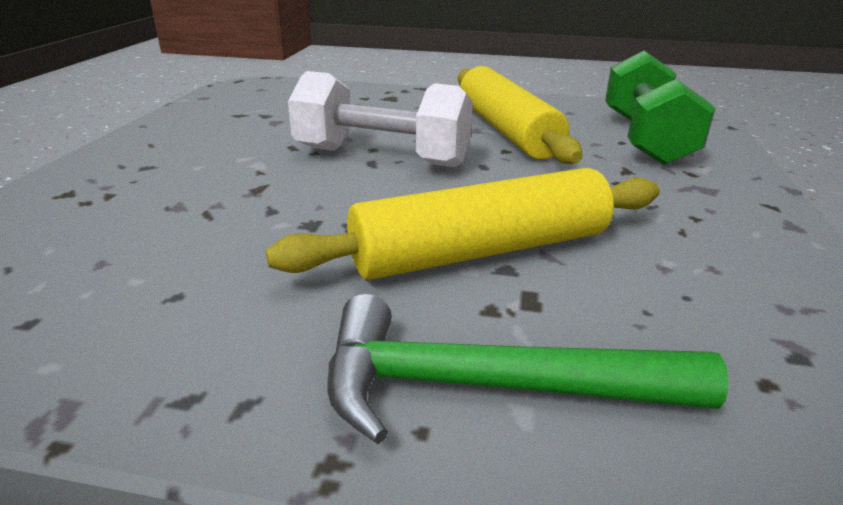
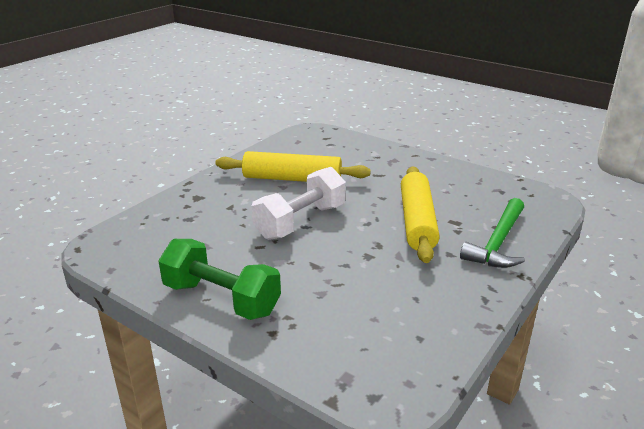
camera: 65 degrees left, 0 degrees up
(645, 139) = (333, 151): green dumbbell -> green dumbbell (221, 299)

